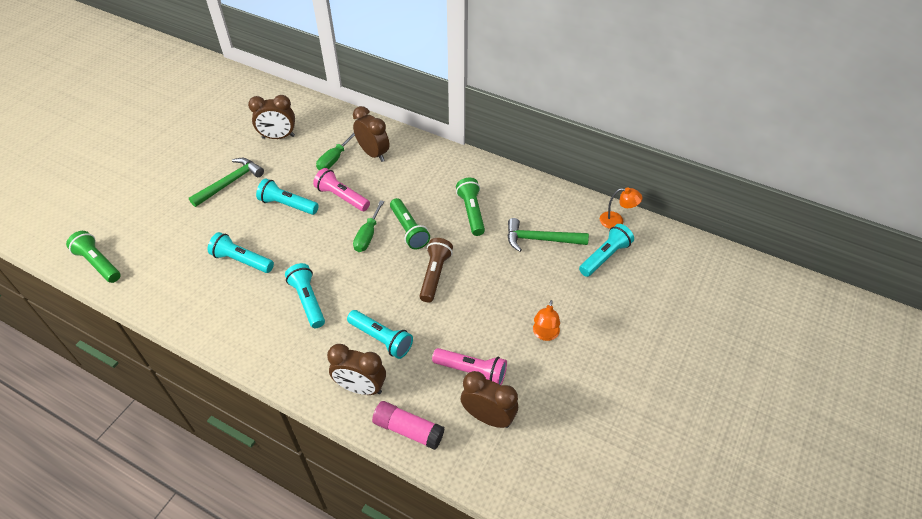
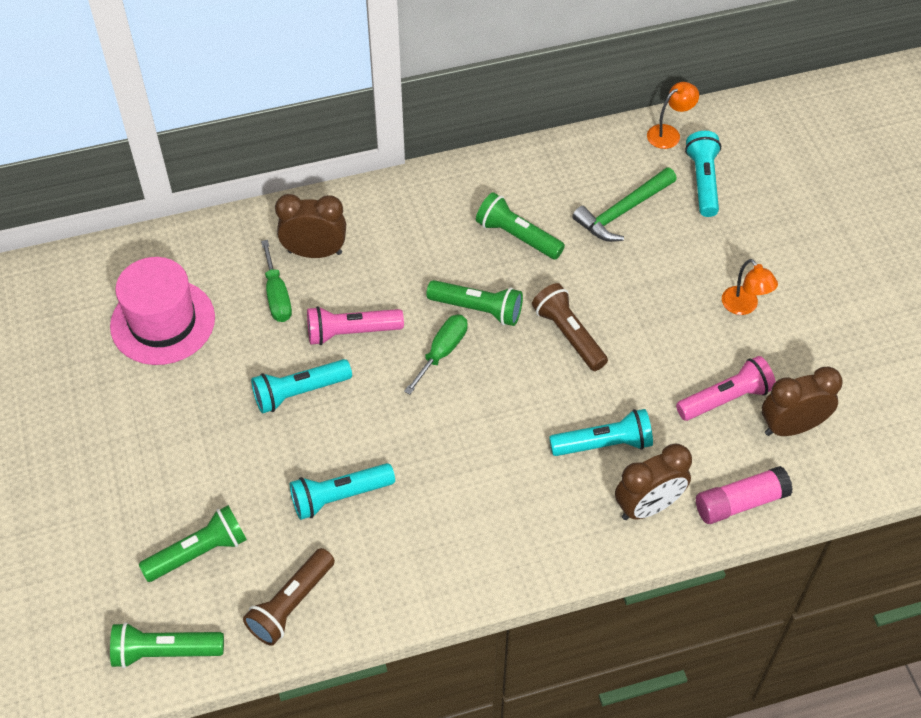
camera: 45 degrees left, 5 degrees up
(163, 236) = (199, 552): none -> green flashlight
(163, 287) = (291, 604): none -> brown flashlight
(230, 183) = (186, 425): green hammer -> none
(278, 137) = (163, 322): brown clock -> pink hat
(308, 300) = (476, 473): turquoise flashlight -> none
(367, 236) = (442, 352): green screwdriver -> green screwdriver turned 120 degrees counterclockwise

